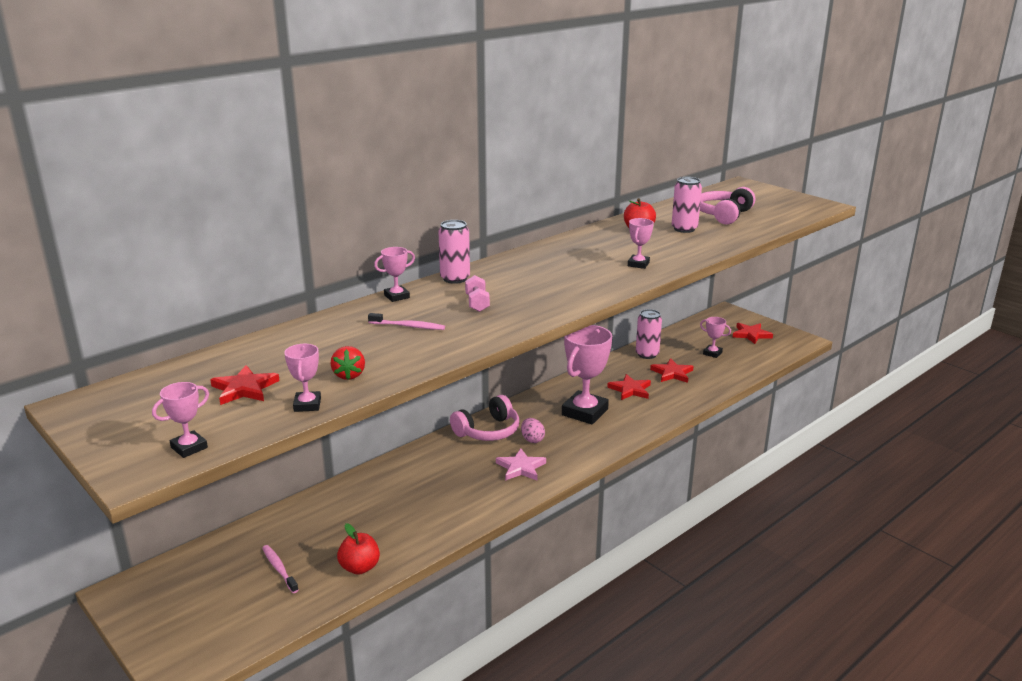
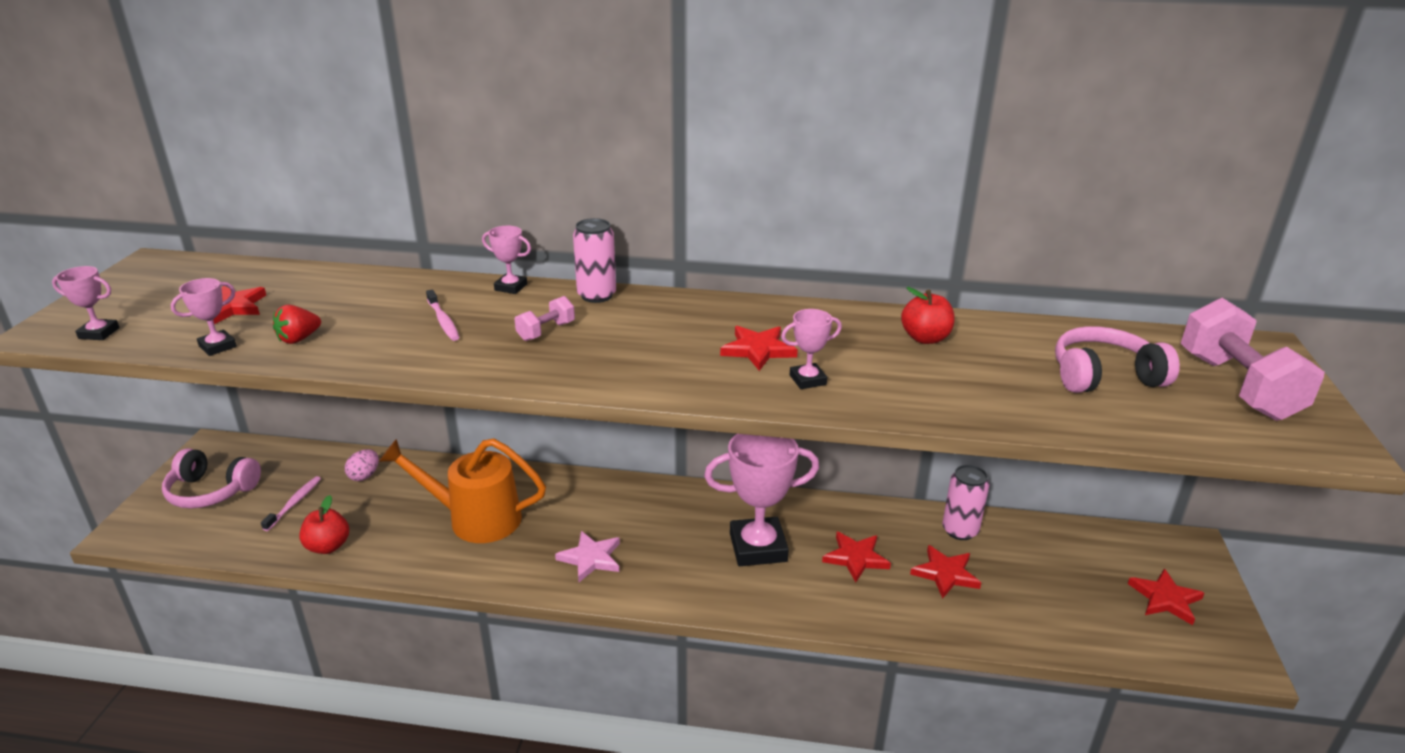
camera: 50 degrees right, 5 degrees up
(419, 495) = (474, 519): none -> orange watering can
(488, 431) = (636, 500): pink headphones -> pink headphones (211, 491)
(532, 439) = (655, 538): pink egg -> pink egg (364, 476)
(590, 264) = (758, 350): none -> red star
(684, 229) = (990, 367): pink can -> none
(712, 353) = (1052, 585): pink trophy -> none
(764, 200) = (1237, 386): none -> pink dumbbell

